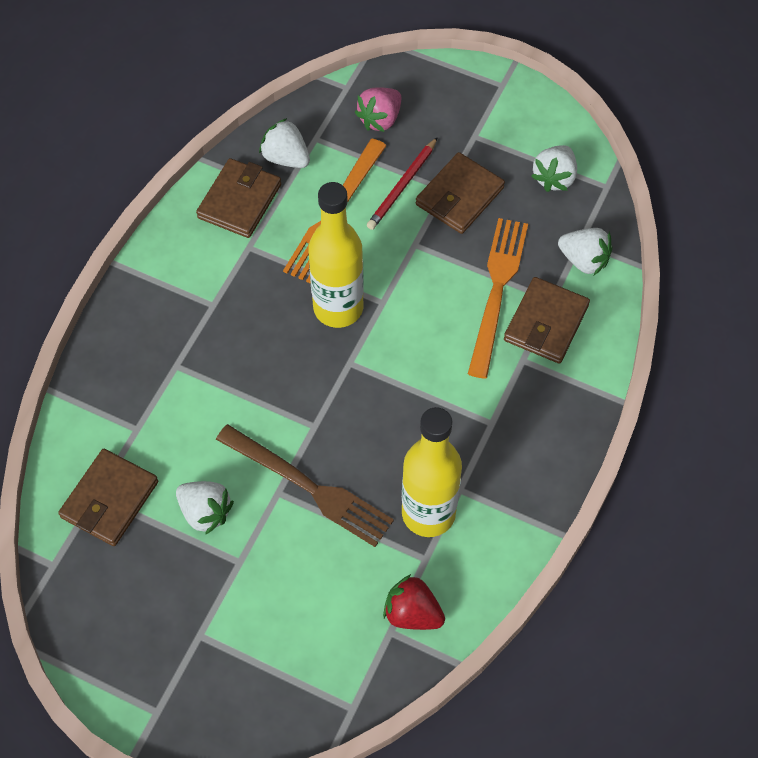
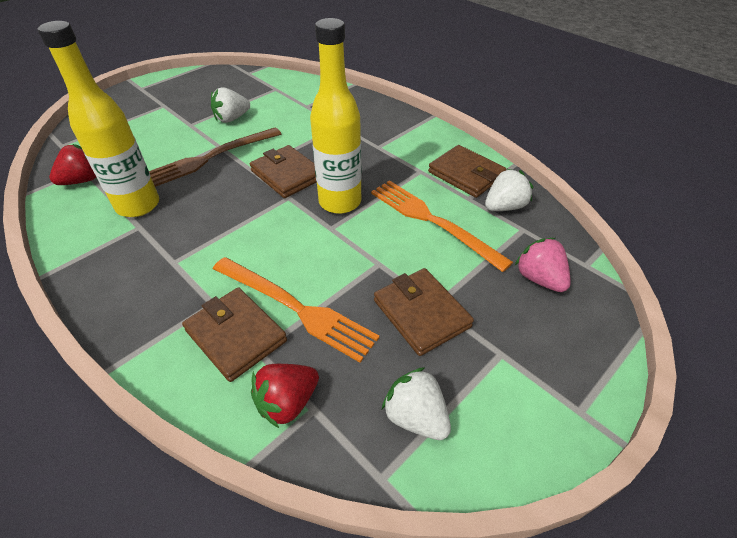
camera: 110 degrees right, 15 degrees down
(109, 499) = (269, 92): brown wallet -> brown wallet (287, 175)
(402, 186) = (449, 273): red pencil -> none
(584, 260) = (287, 402): white strawberry -> red strawberry

